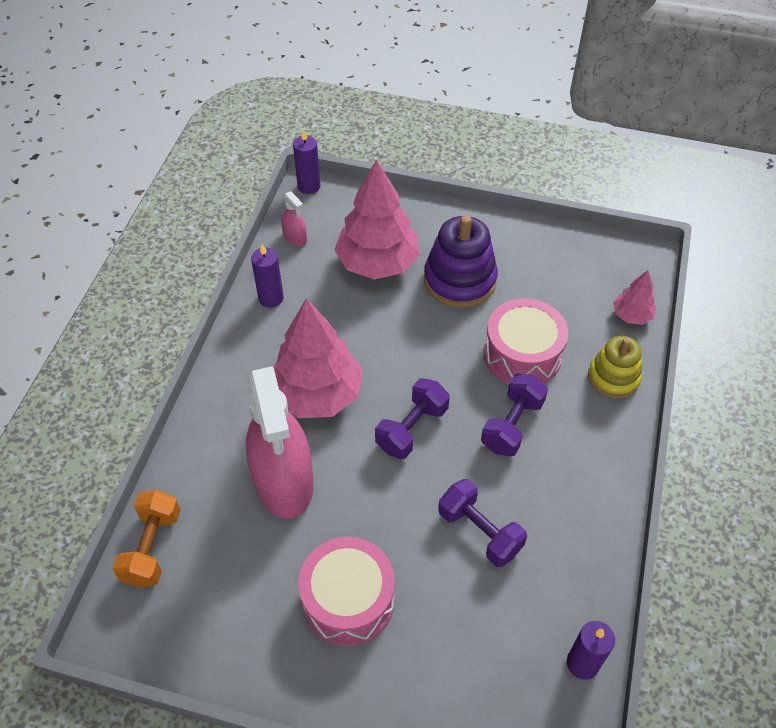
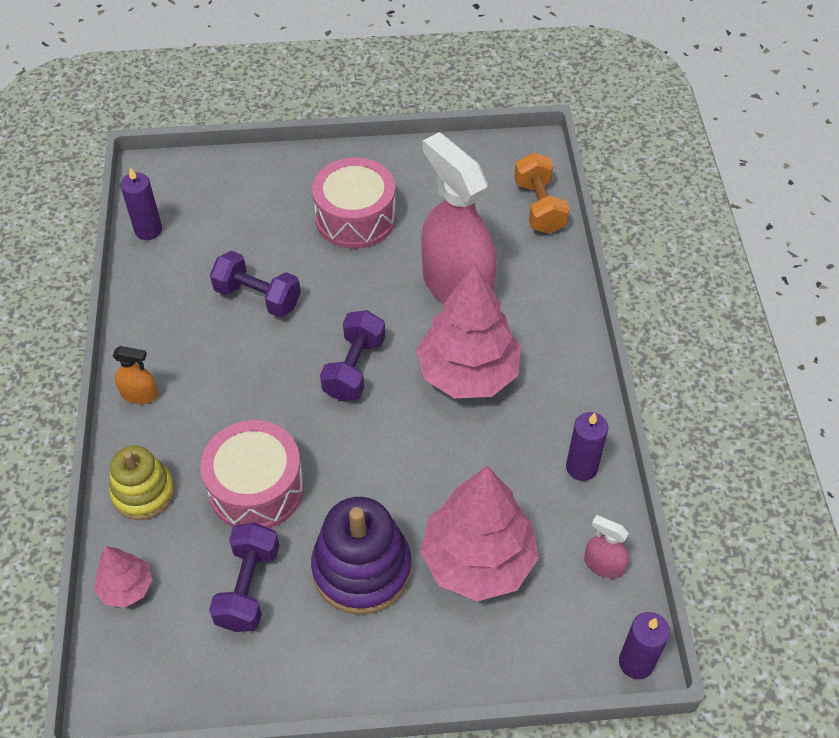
camera: 160 degrees right, 0 degrees up
(512, 425) = (250, 403): purple dumbbell -> purple dumbbell (248, 587)
(609, 463) = (140, 394): none -> orange spray bottle

